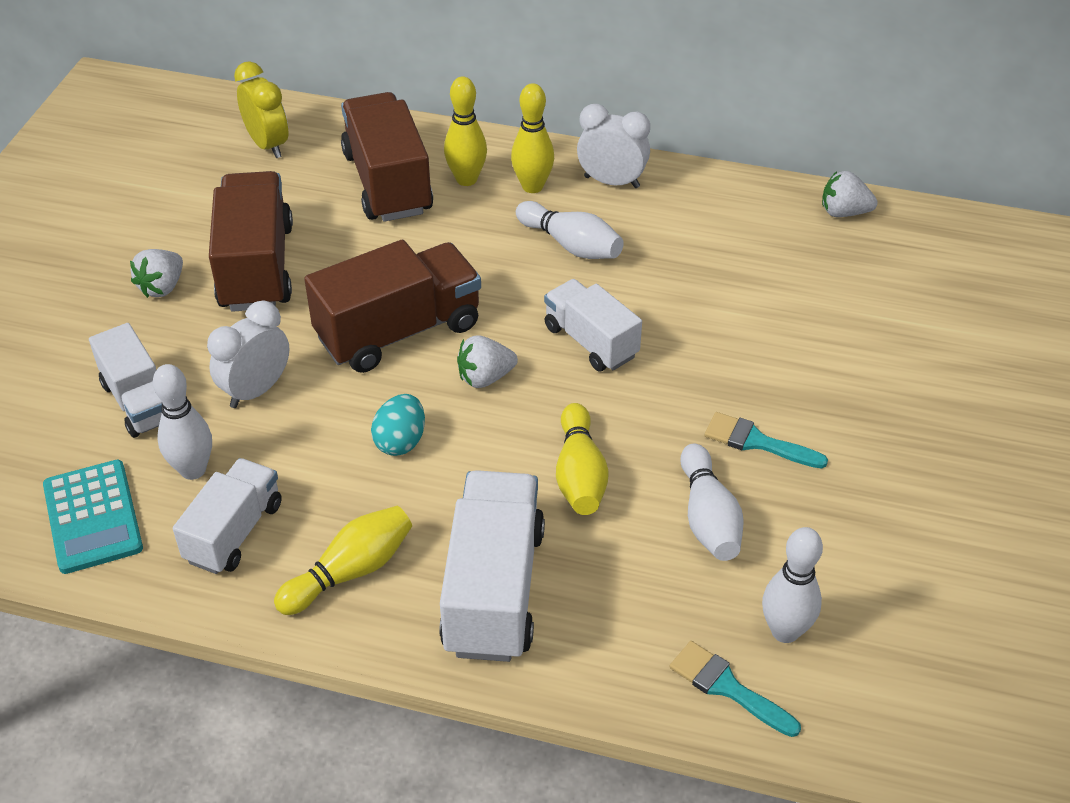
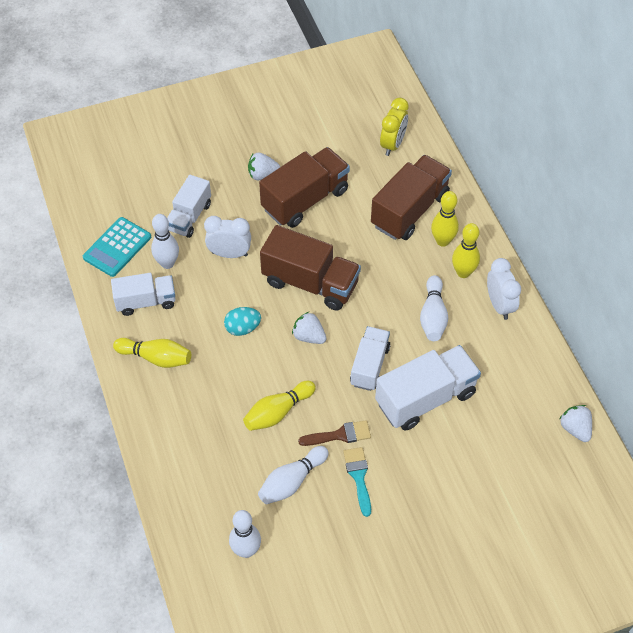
camera: 55 degrees right, 10 degrees up
(493, 590) = (185, 418): white truck -> white truck (425, 398)
(674, 427) = (340, 435): none -> brown brush
(727, 687) = (197, 542): turquoise brush -> none

